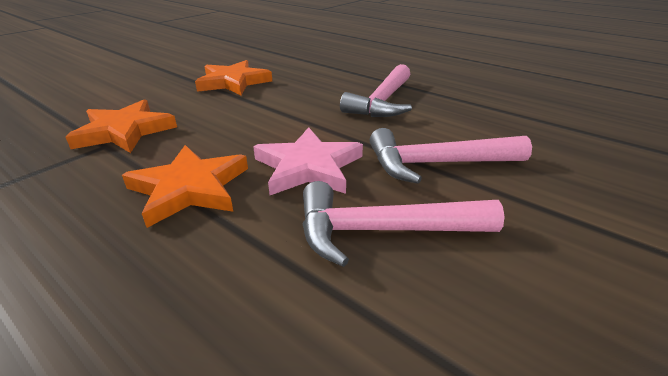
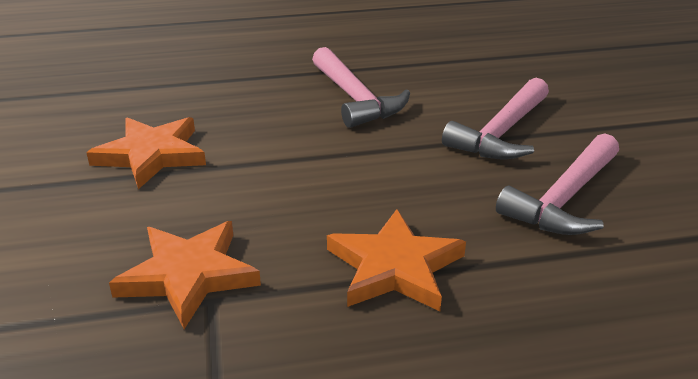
camera: 50 degrees left, 0 degrees up
(308, 167) = (433, 190): pink star -> none

